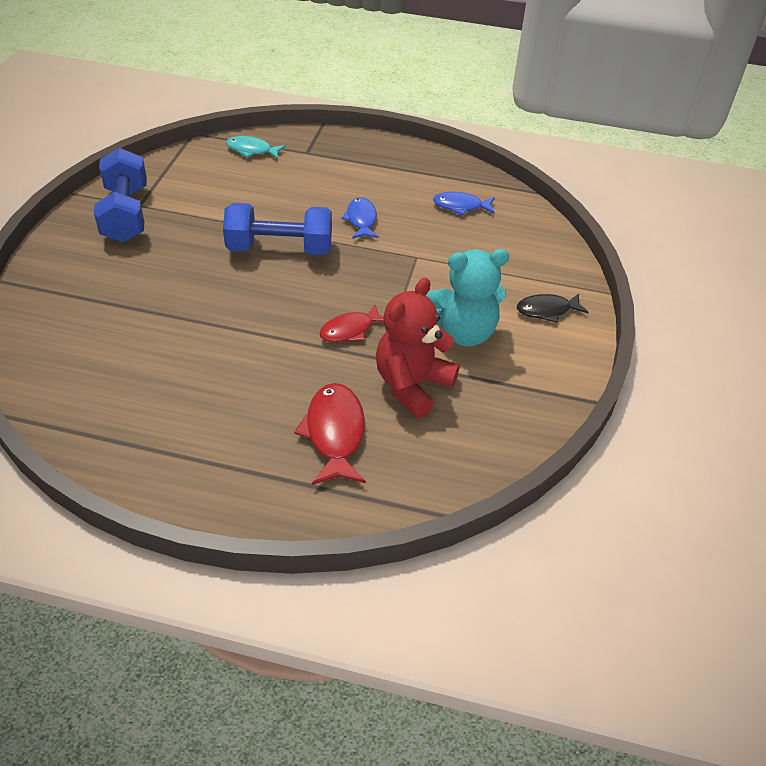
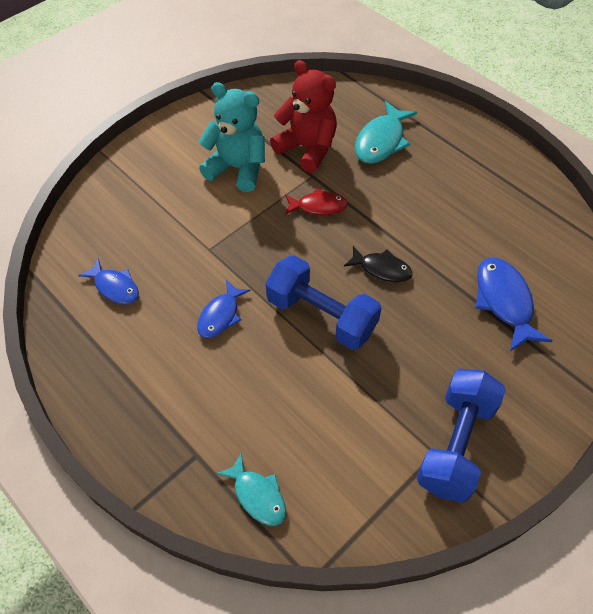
camera: 145 degrees left, 10 degrees up
(116, 319) = (504, 301): none -> blue fish
(334, 433) = (381, 141): red fish -> turquoise fish
(412, 385) = (307, 148): red teddy bear -> red teddy bear turned 120 degrees counterclockwise
(547, 310) = (161, 158): black fish -> black fish (382, 269)

